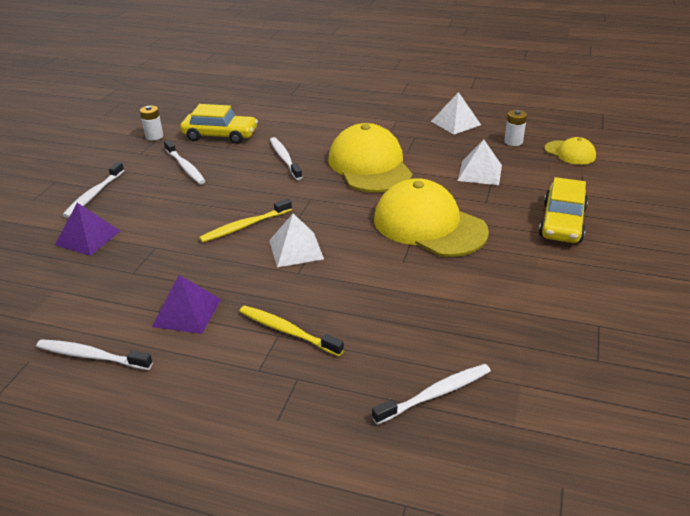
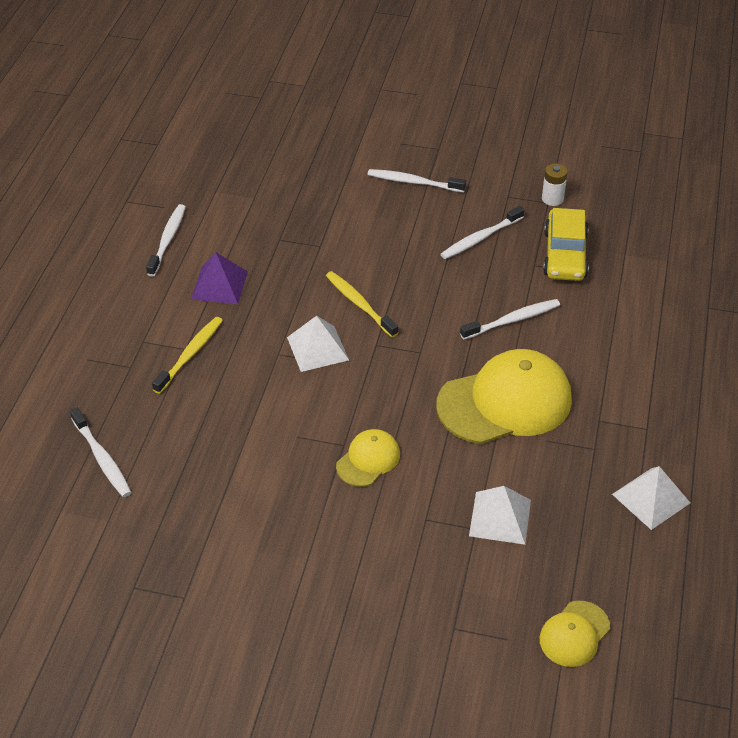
camera: 85 degrees right, 10 degrees up
(88, 238) = (334, 197): purple pyramid -> none
(429, 225) = (368, 460): yellow cap -> yellow cap, size x0.50
(513, 142) = (599, 565): white battery -> none
(562, 222) = (380, 594): yellow car -> none

